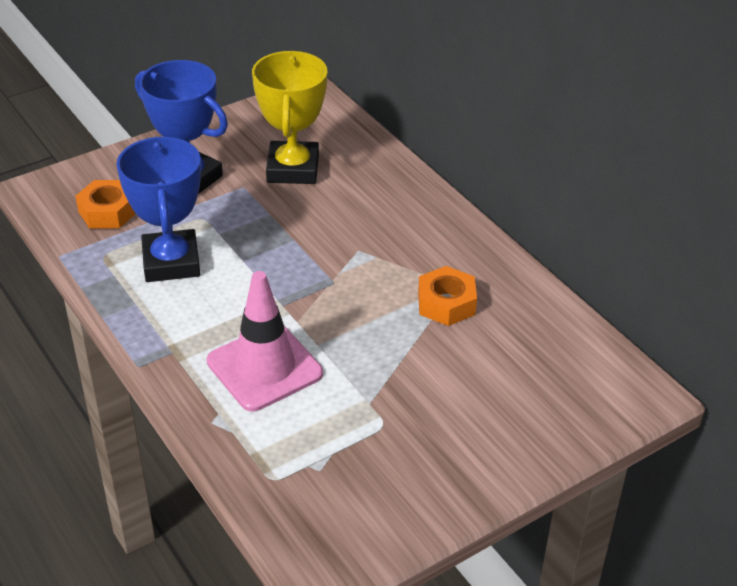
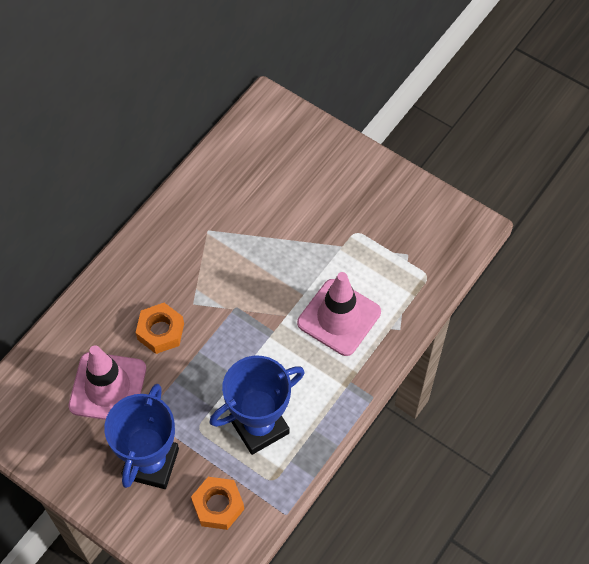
camera: 110 degrees left, 20 degrees up
(293, 169) = (108, 387): yellow trophy -> pink traffic cone
(446, 303) = (229, 230): orange nut -> orange nut (160, 331)

